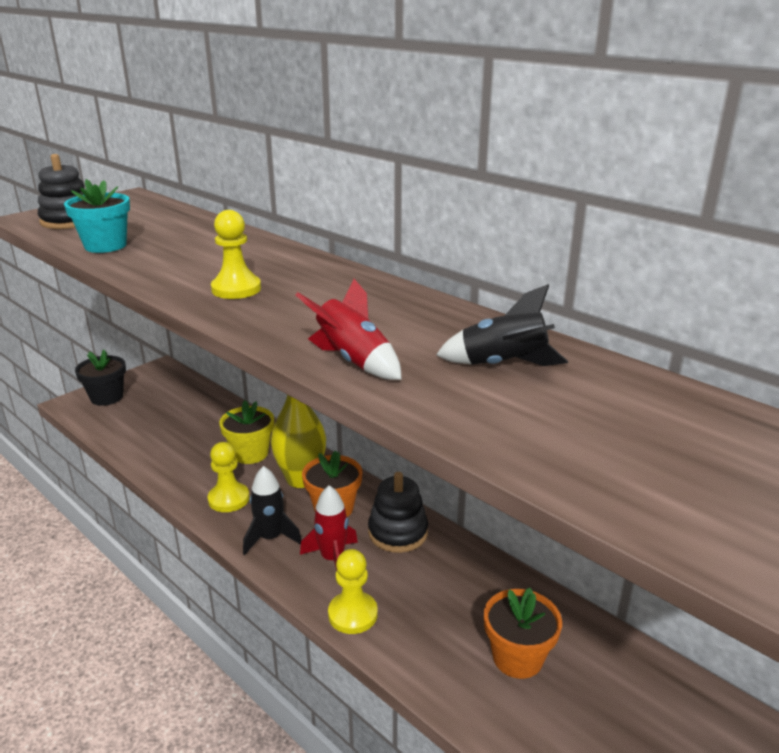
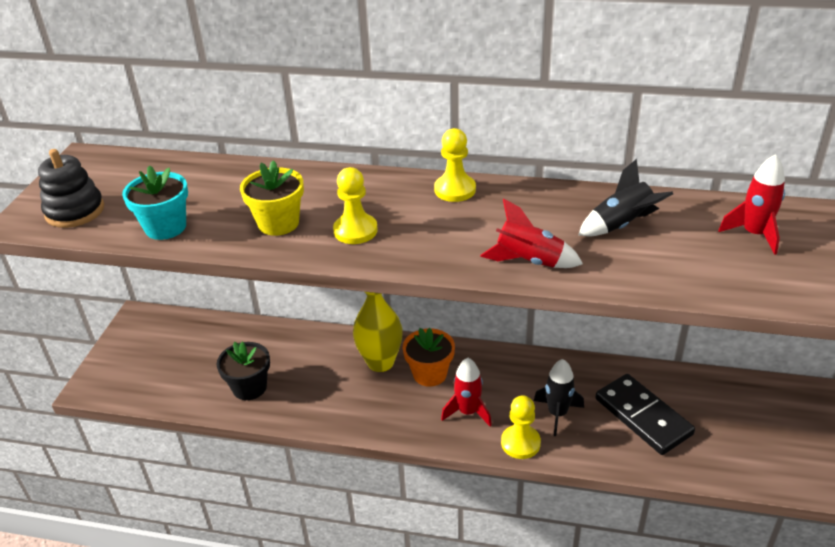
camera: 30 degrees left, 10 degrees up
(107, 397) = (118, 367): black flower pot -> black flower pot (249, 387)
(229, 499) = (341, 405): yellow pawn -> yellow pawn (455, 190)
(250, 453) = (316, 360): yellow flower pot -> yellow flower pot (278, 223)
(270, 538) = (407, 419): black rocket -> black rocket (557, 414)
(398, 532) = (493, 370): black stacking toy -> none
(517, 657) = (643, 416): orange flower pot -> black domino
(668, 427) = (754, 234): none -> red rocket

